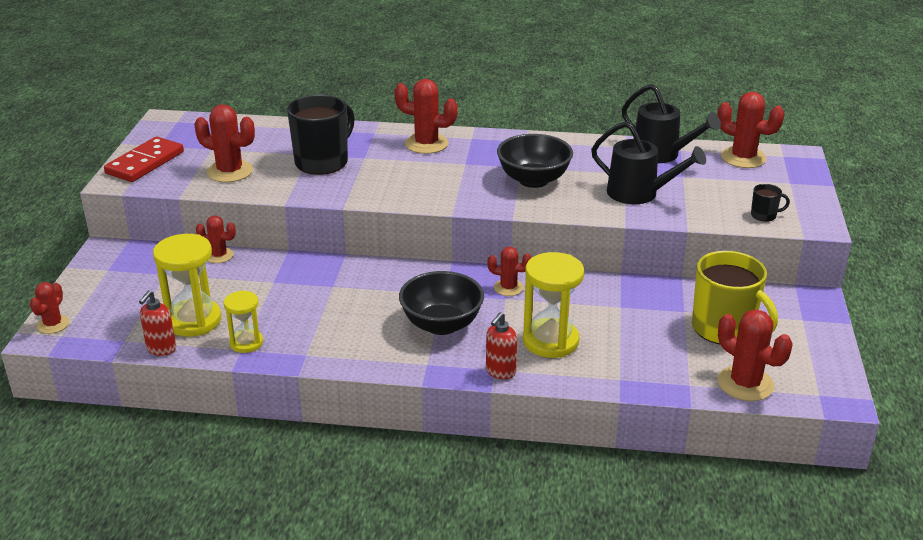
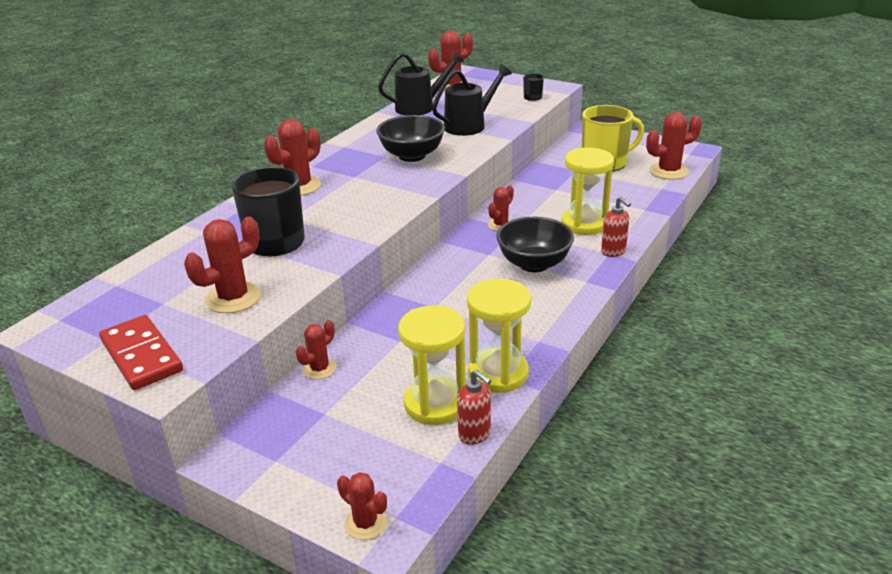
camera: 65 degrees left, 0 degrees up
(246, 343) = (498, 373): yellow hourglass -> yellow hourglass, size x1.69

